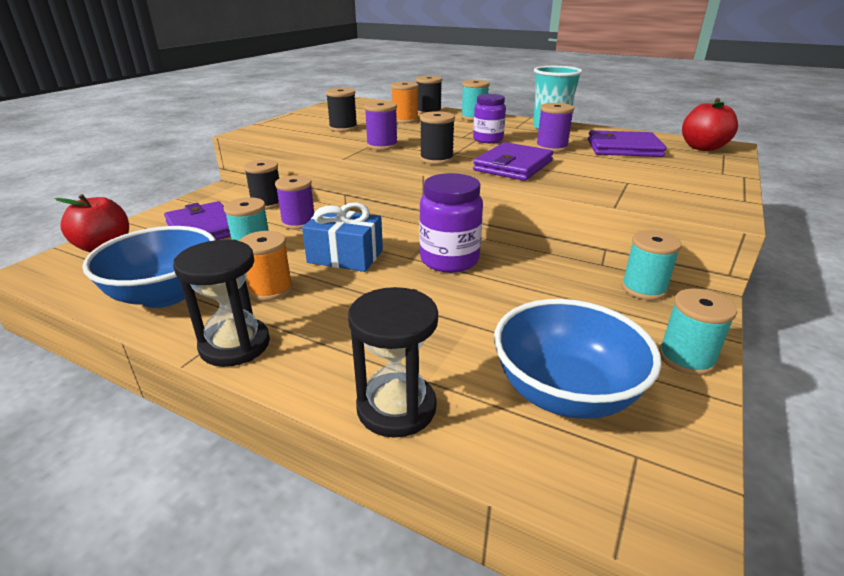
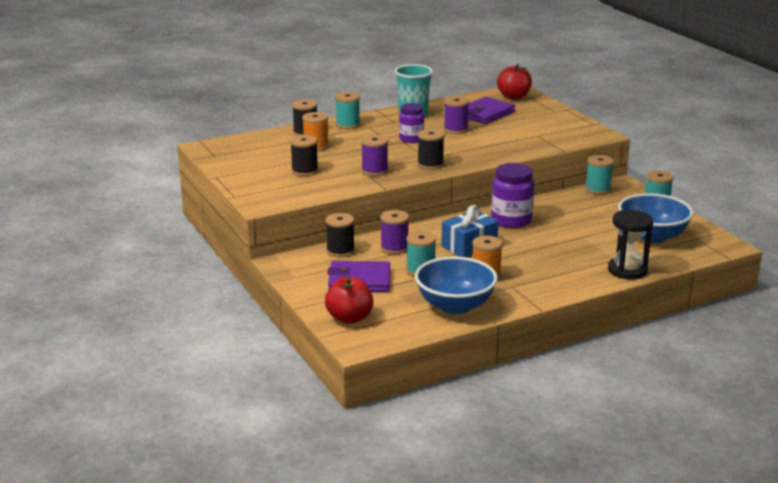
camera: 55 degrees left, 5 degrees down
(235, 345) = (537, 295): black hourglass -> none
(513, 166) = (474, 150): purple wallet -> none

